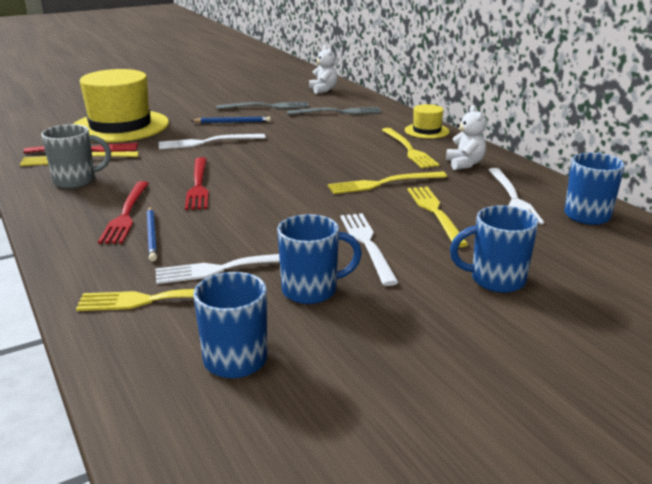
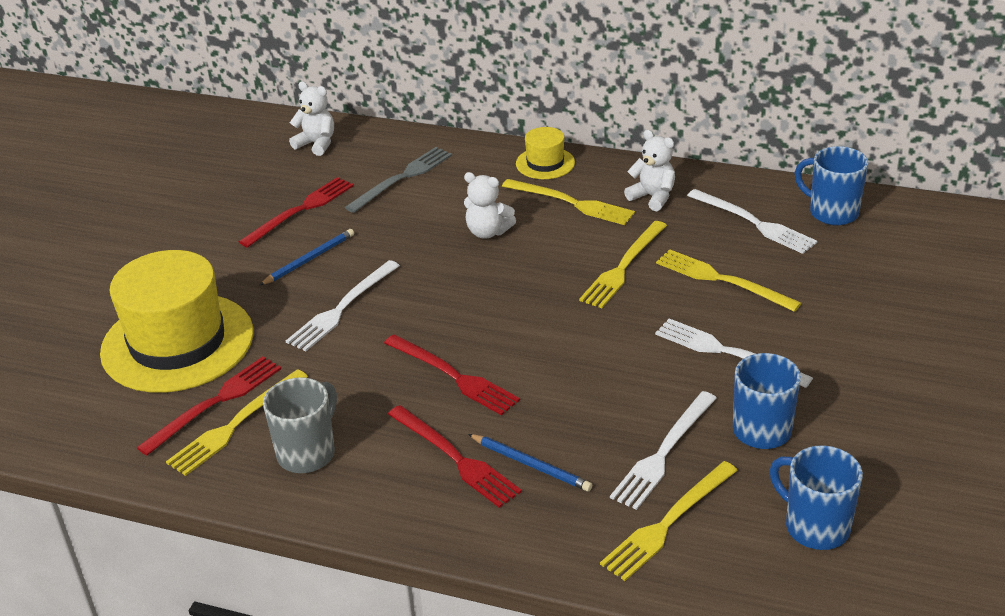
camera: 40 degrees left, 10 degrees up
(266, 106) = (301, 210): grey fork -> red fork
(337, 143) = (488, 232): none -> white teddy bear
(496, 280) = (867, 329): blue mug -> none

